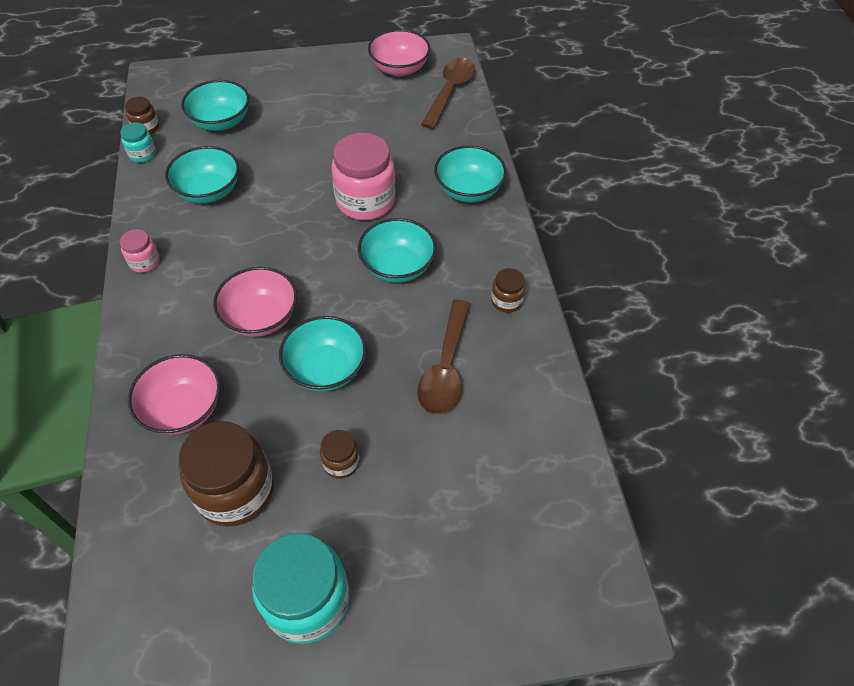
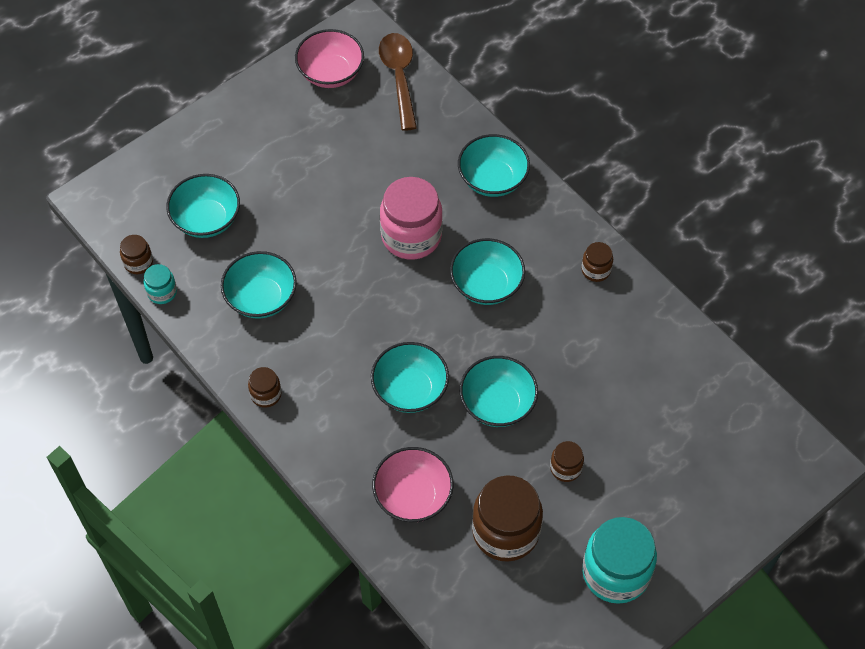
camera: 30 degrees left, 5 degrees up
(144, 262) = (266, 394): pink jar -> brown jar
(261, 317) = (410, 389): pink bowl -> turquoise bowl
(445, 368) = (588, 353): brown spoon -> none

